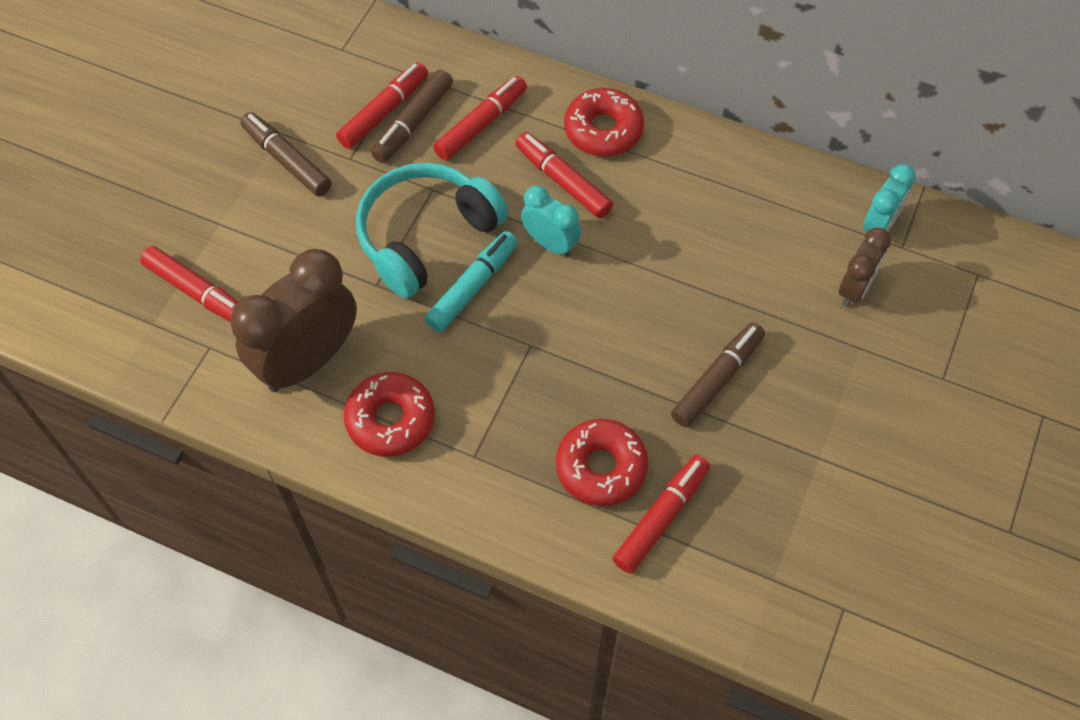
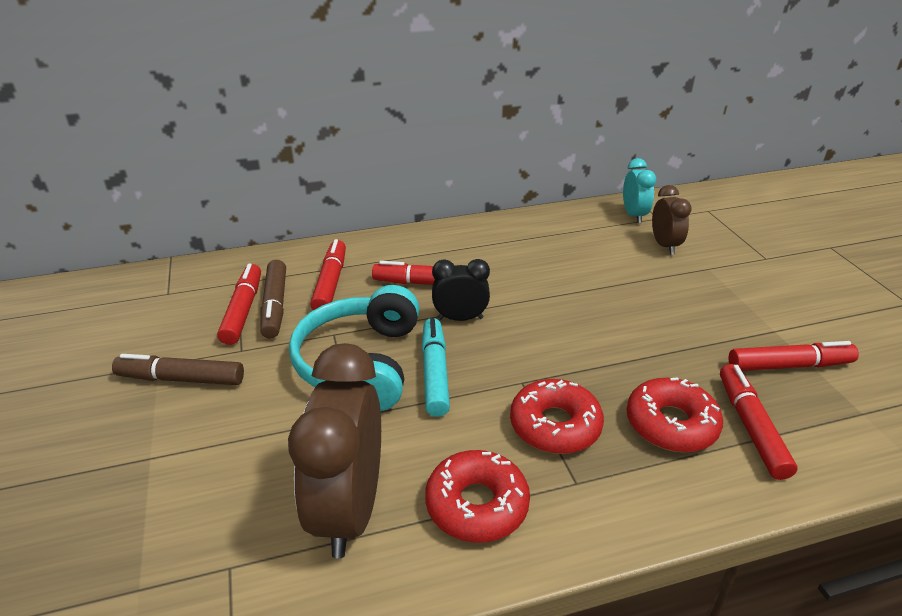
camera: 40 degrees left, 25 degrees down
(197, 292) = (172, 526): red marker -> red marker (789, 365)
(550, 243) = (460, 318): turquoise clock -> black clock
(603, 130) = (421, 248): red donut -> red donut (555, 425)
(717, 379) = (662, 327): brown marker -> none

